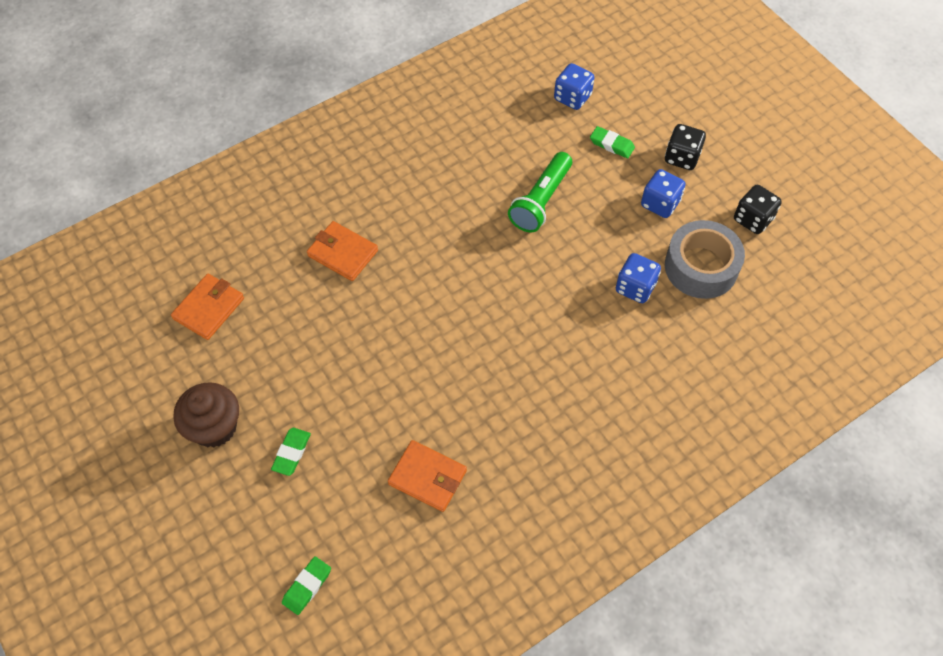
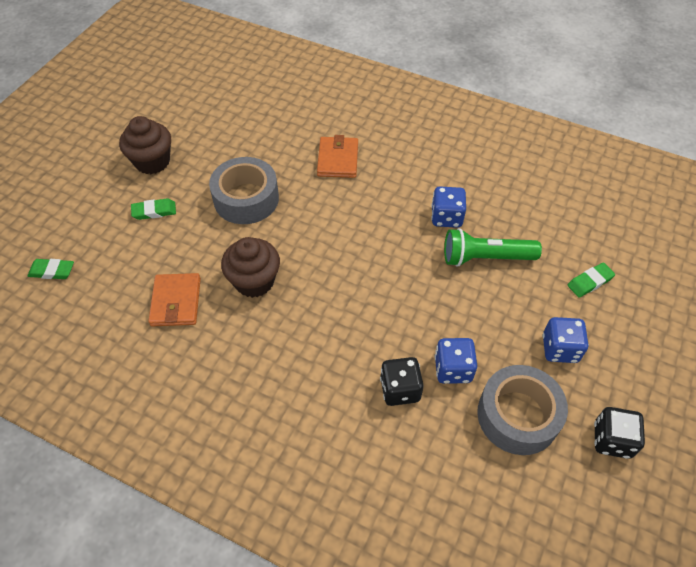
camera: 60 degrees right, 5 degrees down
(209, 308) = (242, 114): orange wallet -> none
(336, 358) = (246, 199): none -> grey tape
(447, 397) = (254, 281): none -> brown cupcake
(572, 97) = (612, 231): blue dice -> blue dice (446, 217)
(611, 144) = (590, 282): green eraser -> green eraser turned 60 degrees clockwise
(682, 157) = (627, 344): black dice -> black dice (400, 389)

